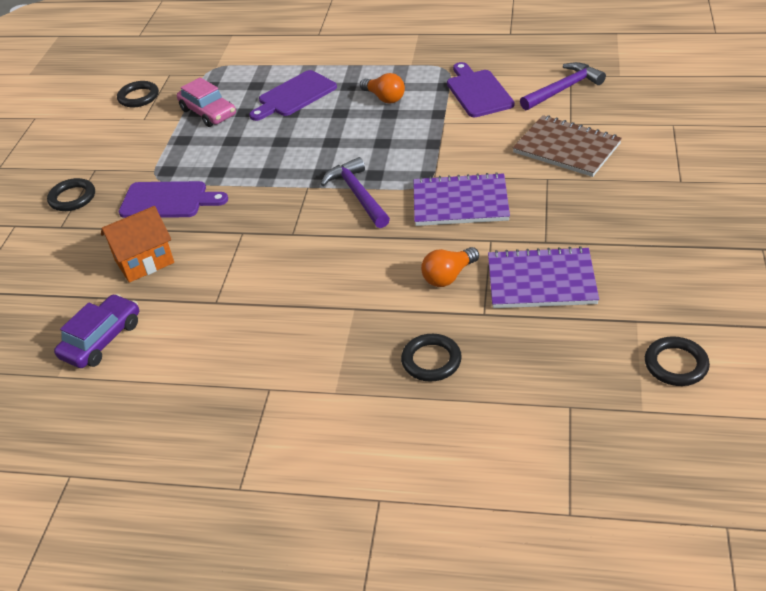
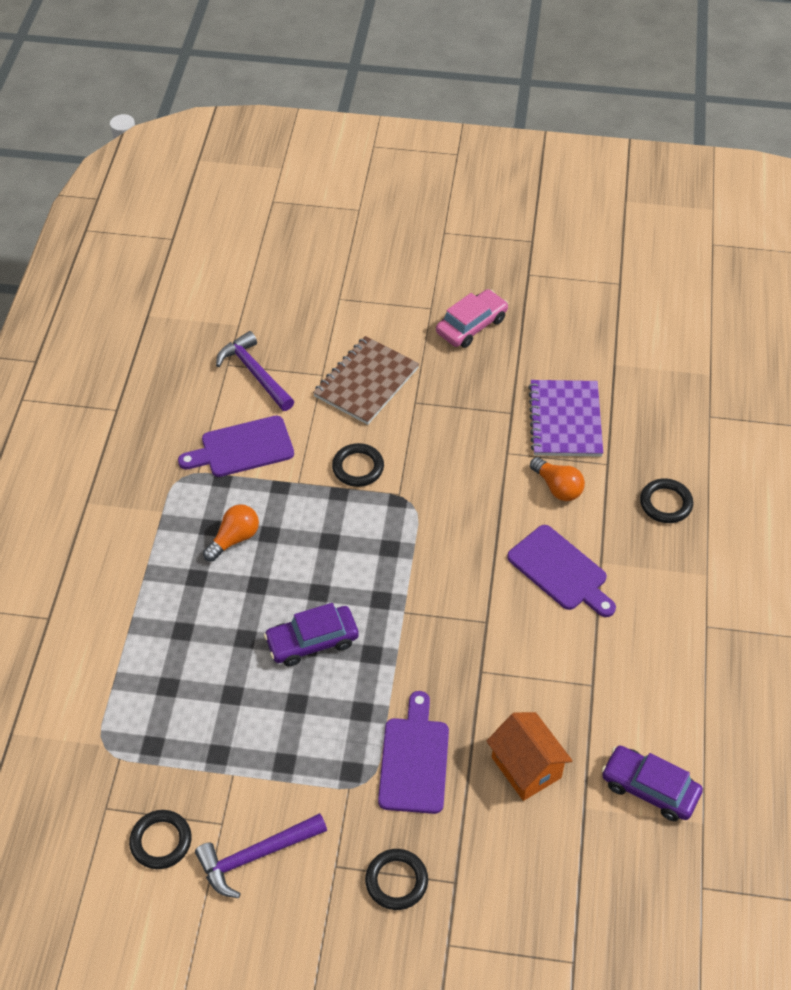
camera: 95 degrees left, 10 degrees up
(208, 112) = (224, 739): pink car -> pink car (471, 326)
(285, 143) = (312, 641): none -> purple car
(294, 96) = (205, 637): purple cutting board -> purple cutting board (560, 571)
(358, 195) = (424, 563): purple hammer -> purple hammer (256, 856)
(460, 202) = (446, 473): purple notebook -> none
(676, 364) = (662, 348): black ring -> black ring (358, 467)

